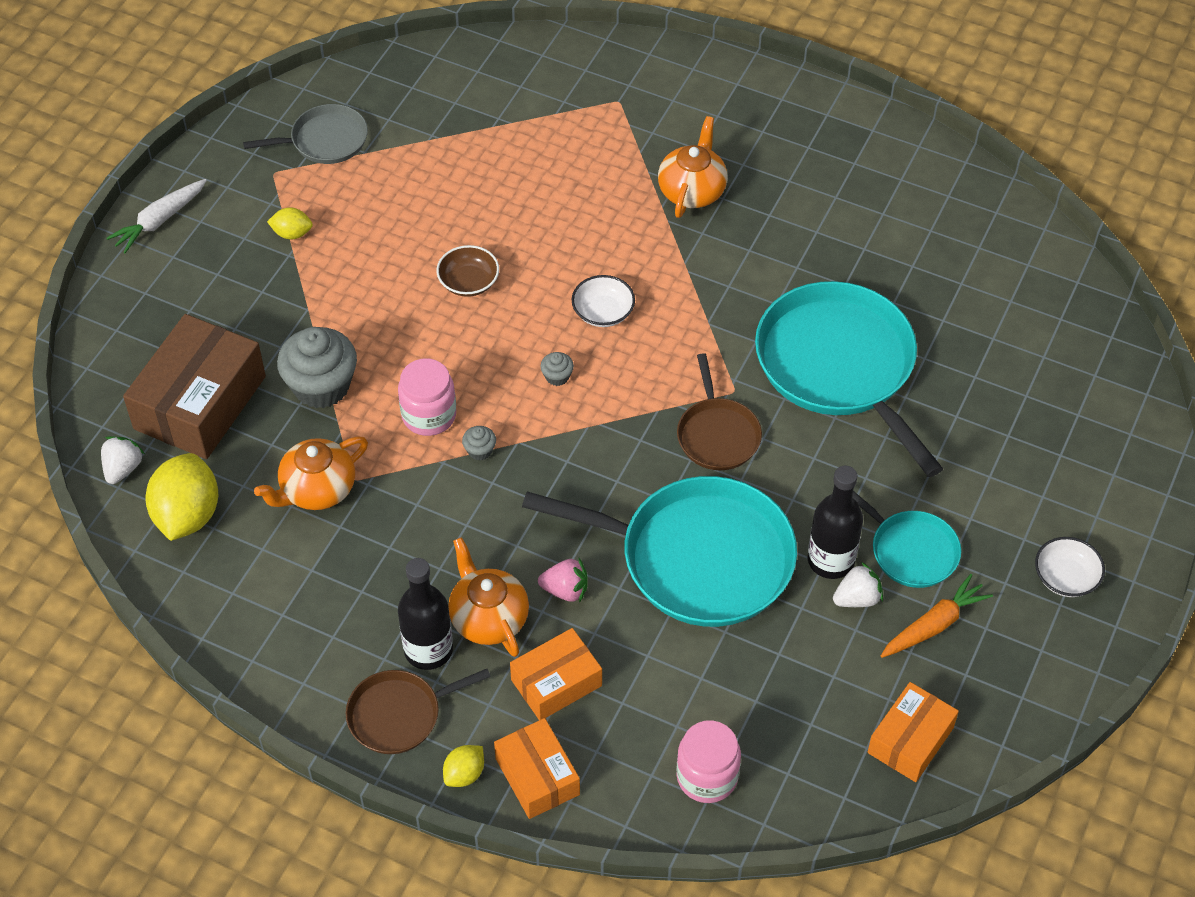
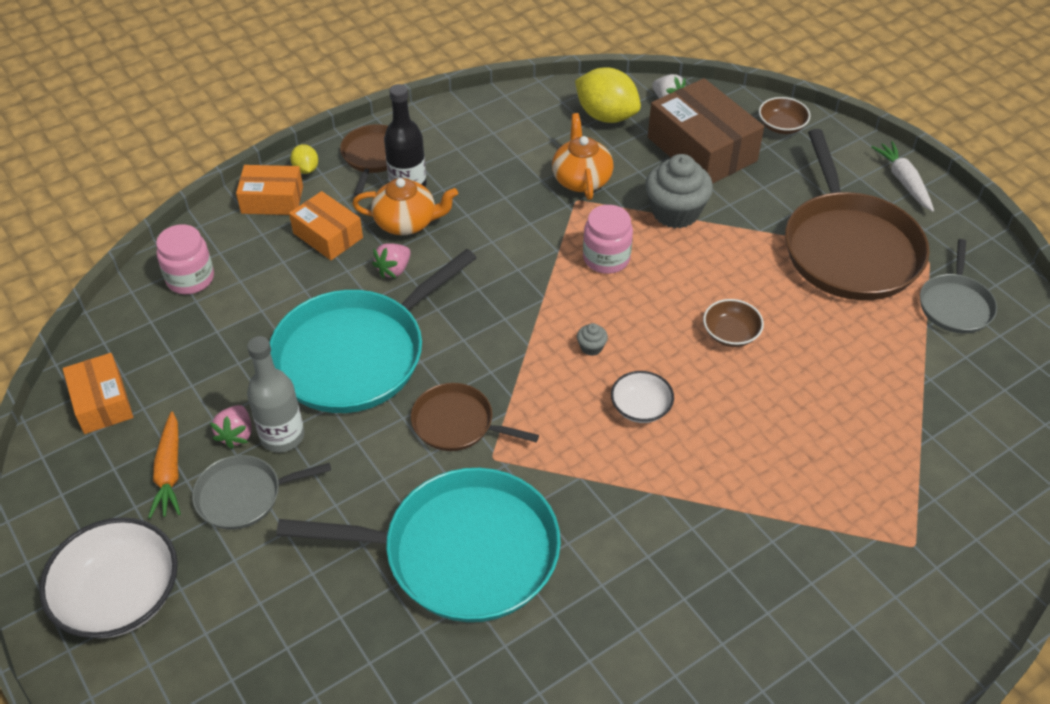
camera: 120 degrees right, 5 degrees down
(117, 347) = (781, 126): none -> brown bowl
(292, 233) = (849, 248): yellow lemon -> brown pan
(480, 450) = (552, 273): grey cupcake -> none
(556, 683) = (328, 235): orange box -> orange box turned 45 degrees counterclockwise
(692, 190) = (753, 547): orange teapot -> none
(831, 560) = (282, 436): black bottle -> grey bottle
(857, 598) = (236, 434): white strawberry -> pink strawberry
(910, 550) = (244, 495): turquoise pan -> grey pan
(1065, 577) = (120, 596): white bowl -> white bowl, size x1.87

